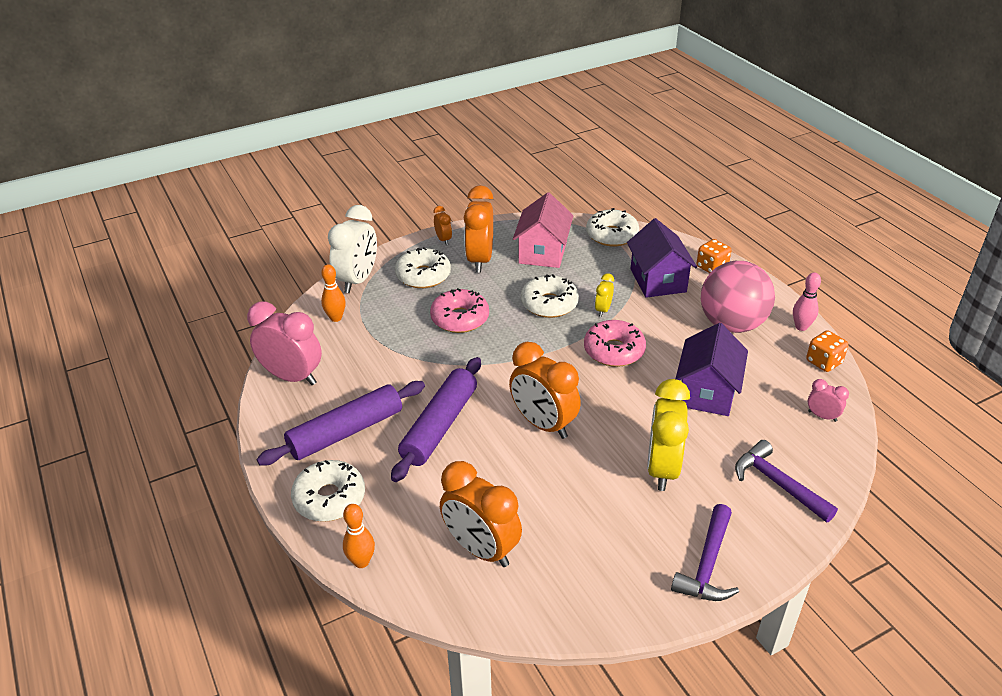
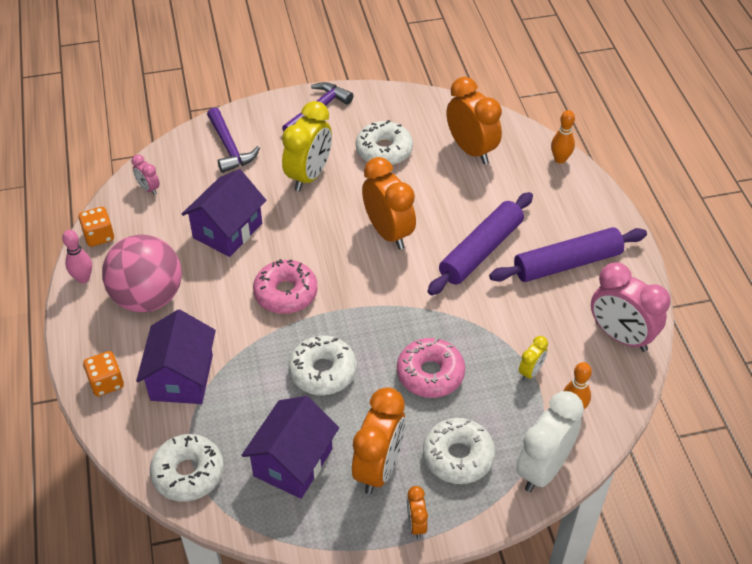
camera: 165 degrees left, 10 degrees up
(329, 498) = (583, 208): white donut -> white donut (384, 150)
(543, 252) = (293, 462): pink house -> purple house
(603, 310) = (268, 348): yellow clock -> yellow clock (530, 372)

